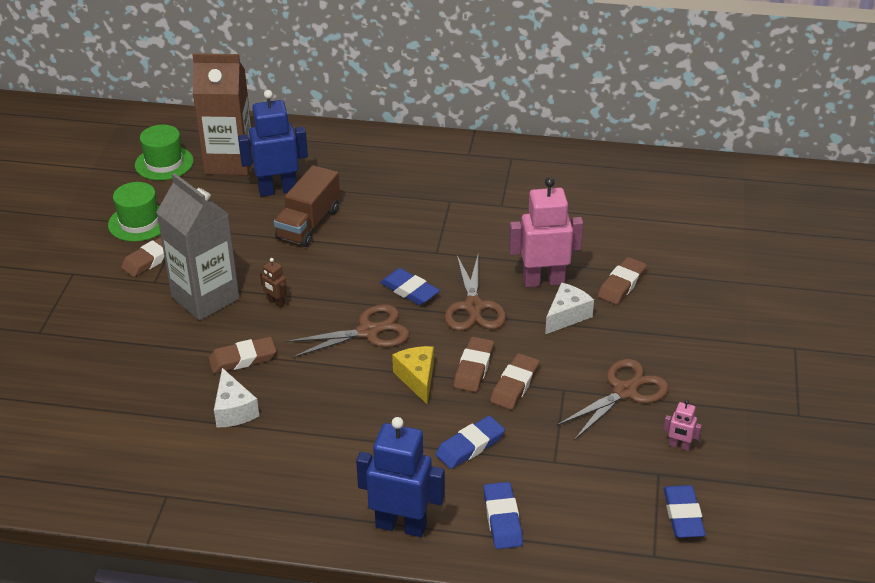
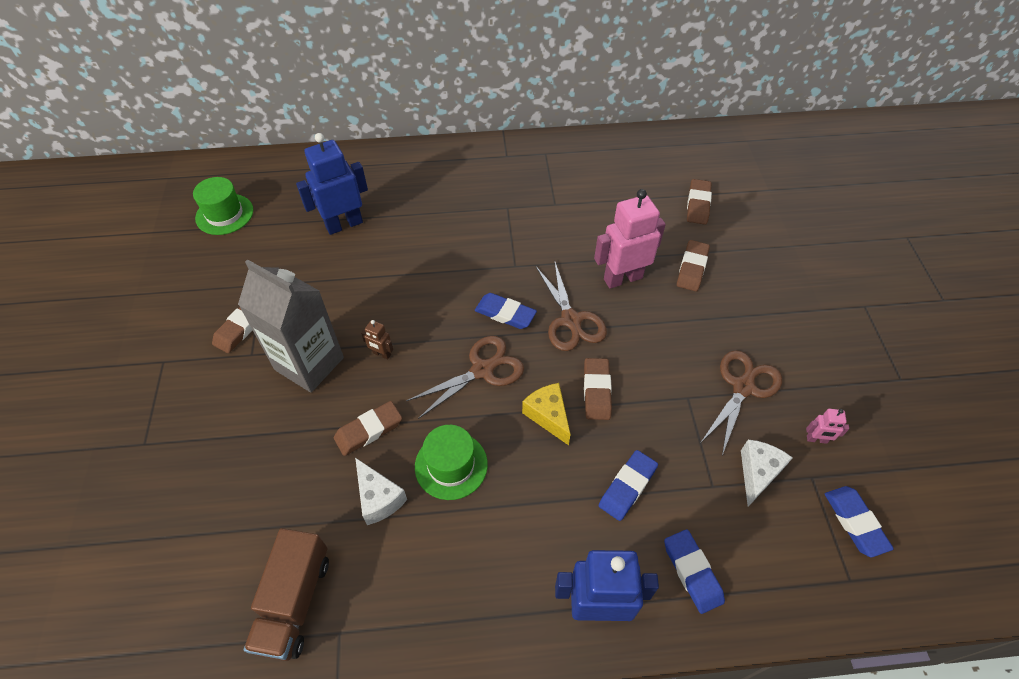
camera: 15 degrees left, 15 degrees up
(139, 222) = (217, 286): green hat -> green hat (451, 465)
(229, 162) = (288, 202): brown carton -> none
(308, 224) = (385, 257): brown truck -> brown truck (294, 602)
(514, 385) = (641, 402): brown eraser -> brown eraser (698, 204)
(567, 316) = (658, 313): white cheese -> white cheese (758, 473)

